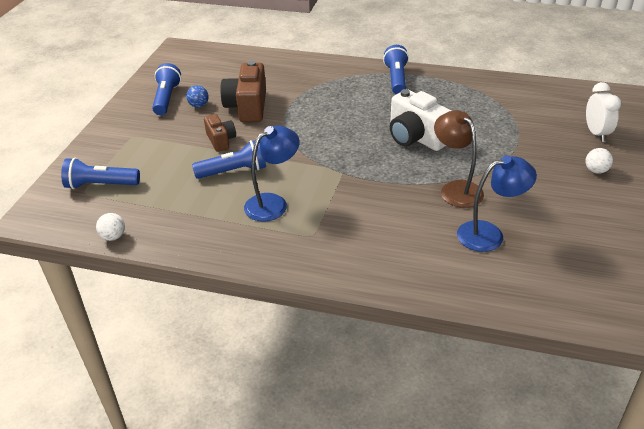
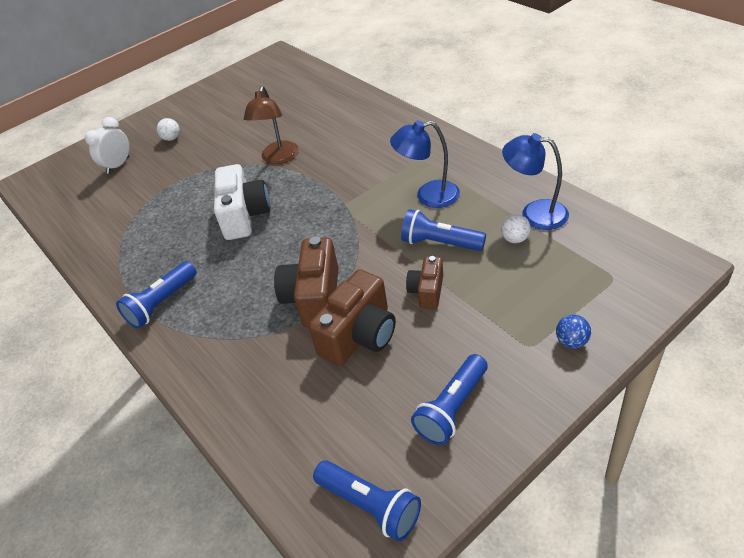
camera: 140 degrees left, 5 degrees up
(100, 185) = (592, 280): blue flashlight -> blue flashlight (370, 506)
(113, 236) = (591, 213): white ball -> white ball (515, 239)
(198, 105) = (417, 368): blue ball -> blue ball (571, 341)
(297, 113) = (314, 297): none -> brown camera
(489, 234) = (301, 122): blue lamp -> blue lamp (534, 213)

